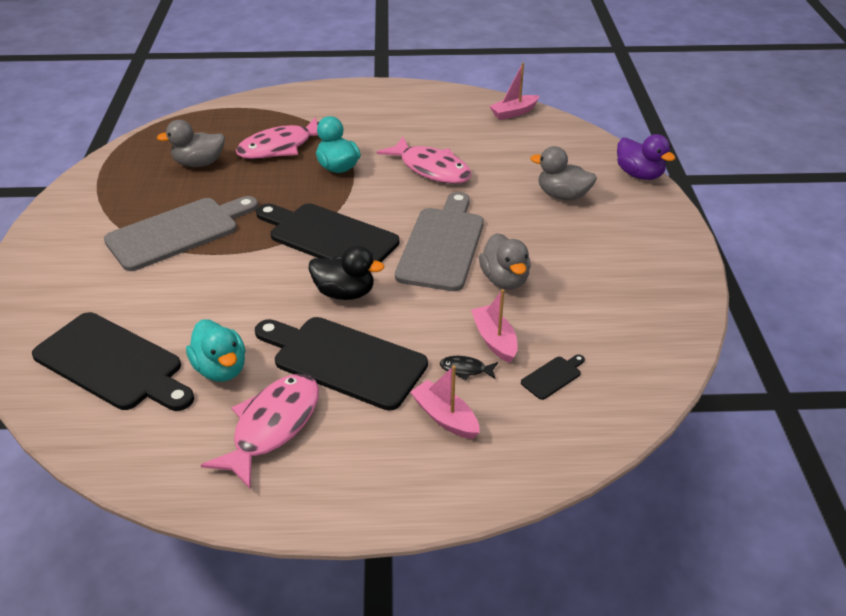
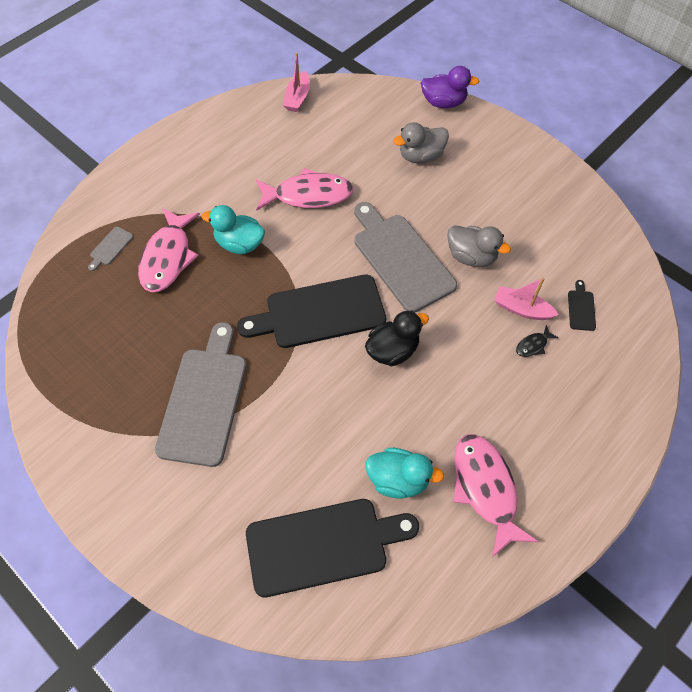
camera: 45 degrees left, 20 degrees up
(199, 163) = (123, 323): grey duck -> none
(255, 123) = (110, 247): none -> grey cutting board
(344, 361) = (461, 403): black cutting board -> none
(445, 417) = (564, 389): pink boat -> none

